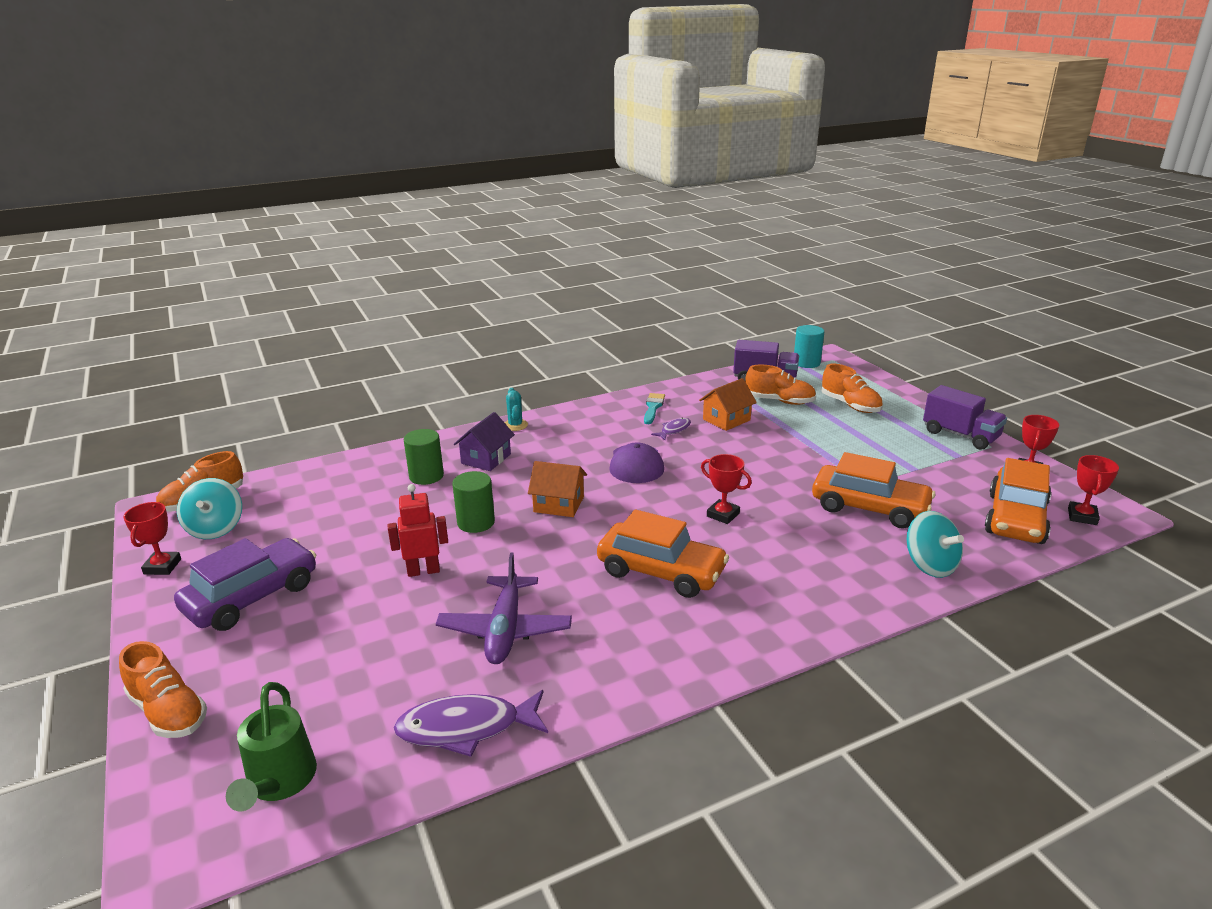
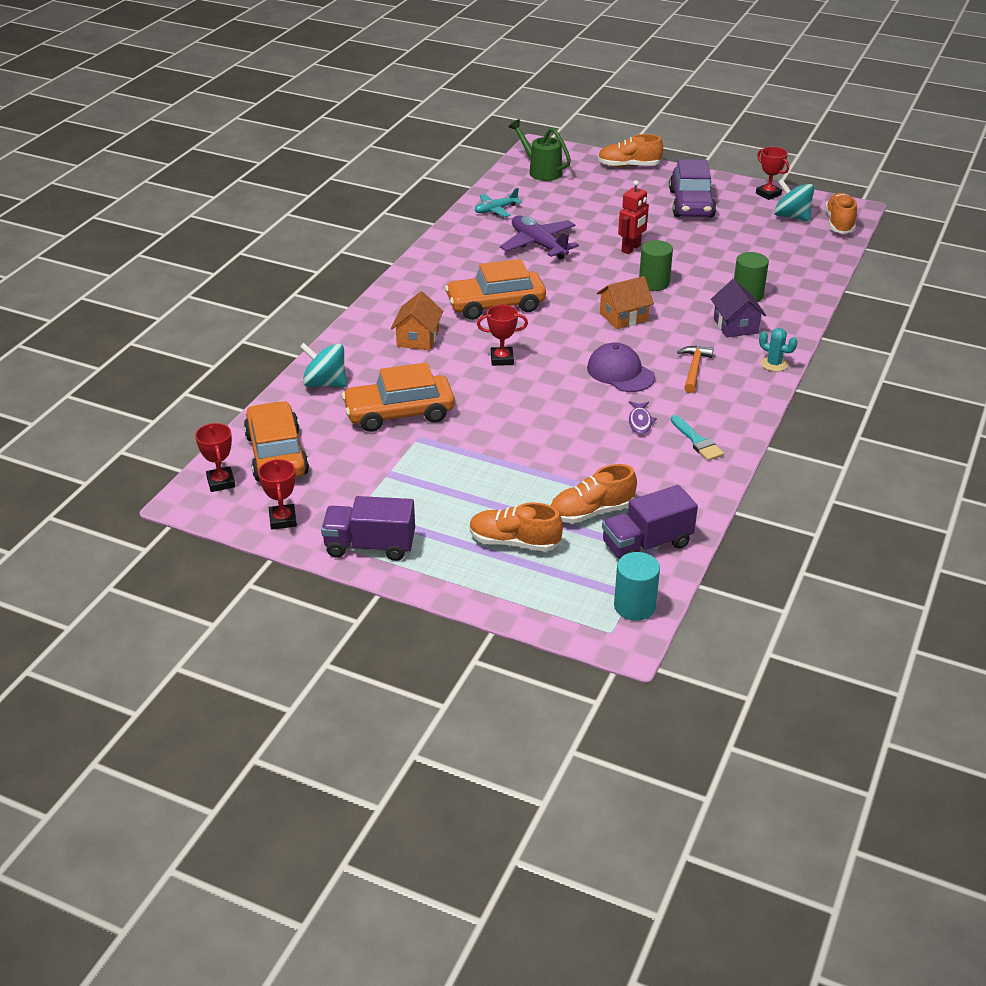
camera: 140 degrees right, 10 degrees up
(466, 728) = (495, 210): purple fish -> turquoise plane
(577, 444) = (694, 369): none -> orange hammer
(726, 420) = (611, 458): orange house -> orange house (418, 338)

